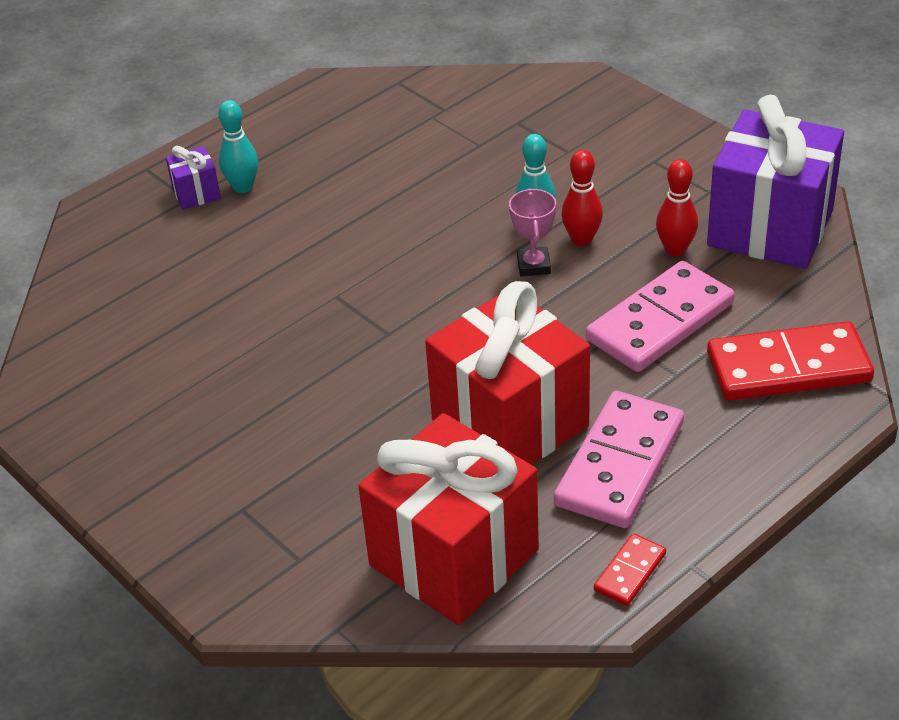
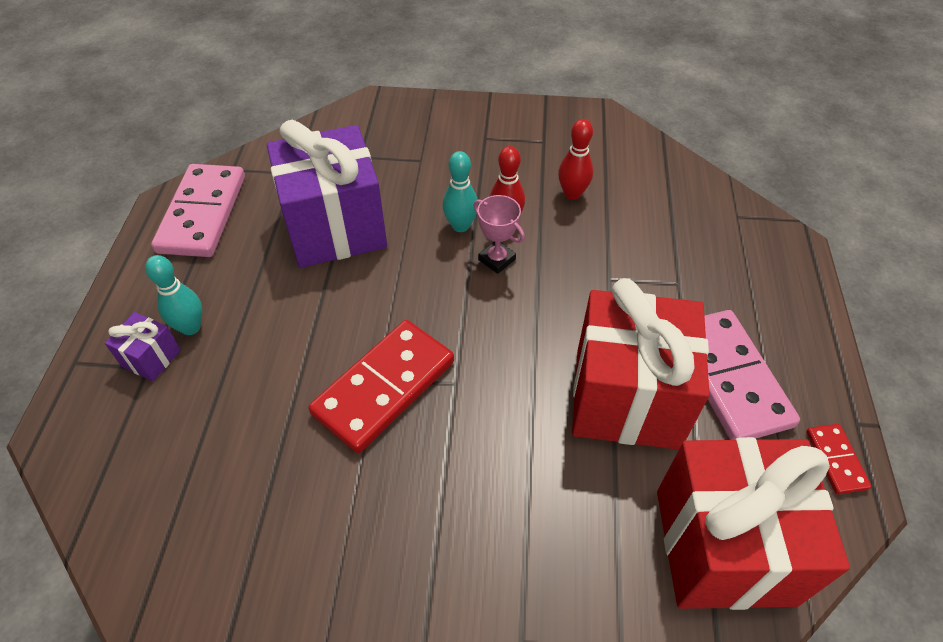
camera: 45 degrees left, 10 degrees up
(660, 321) = (624, 252): pink domino -> pink domino (202, 214)
(770, 228) = (608, 147): purple gift -> purple gift (335, 228)
(788, 368) = (732, 237): red domino -> red domino (384, 388)

